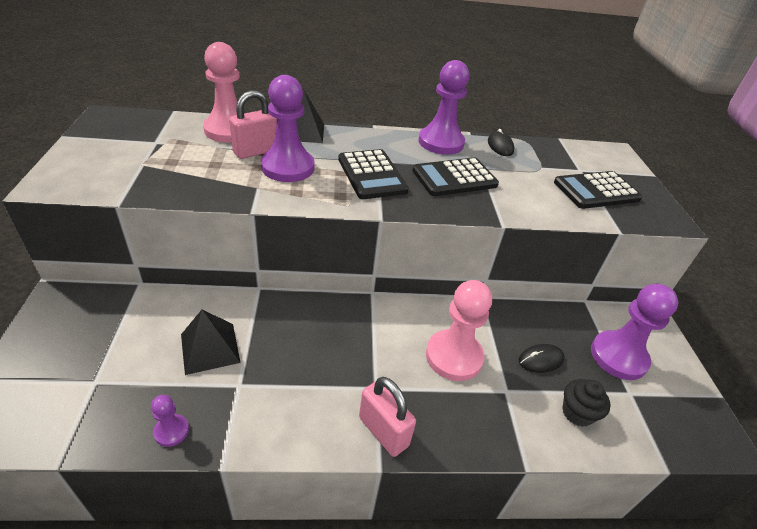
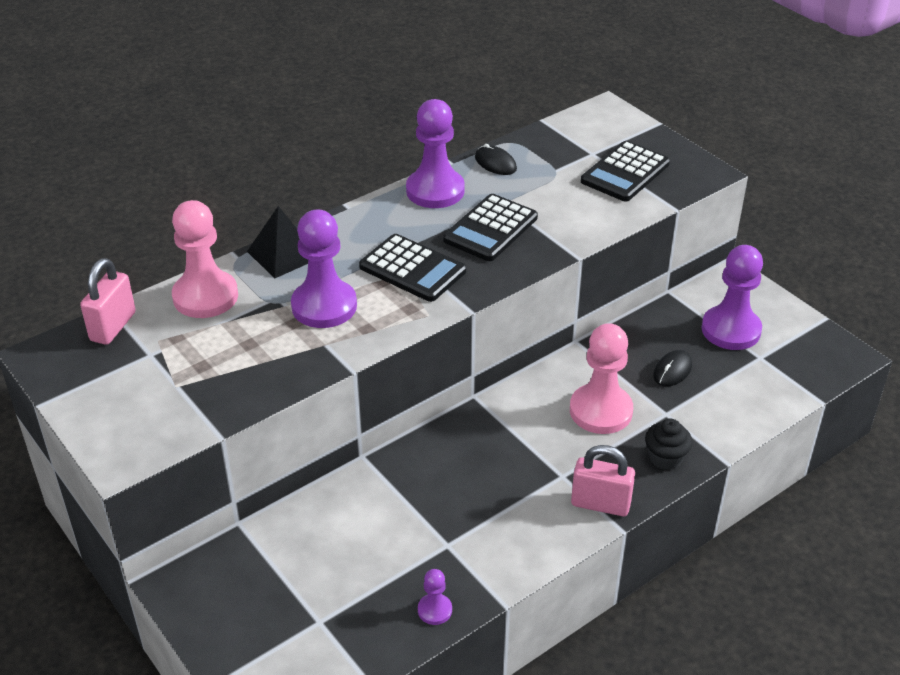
camera: 30 degrees left, 0 degrees up
(210, 348) = (385, 533): black pyramid -> none
(256, 151) = (269, 306): pink padlock -> pink padlock (113, 326)
(577, 413) = (732, 398): black cupcake -> black cupcake (665, 458)

